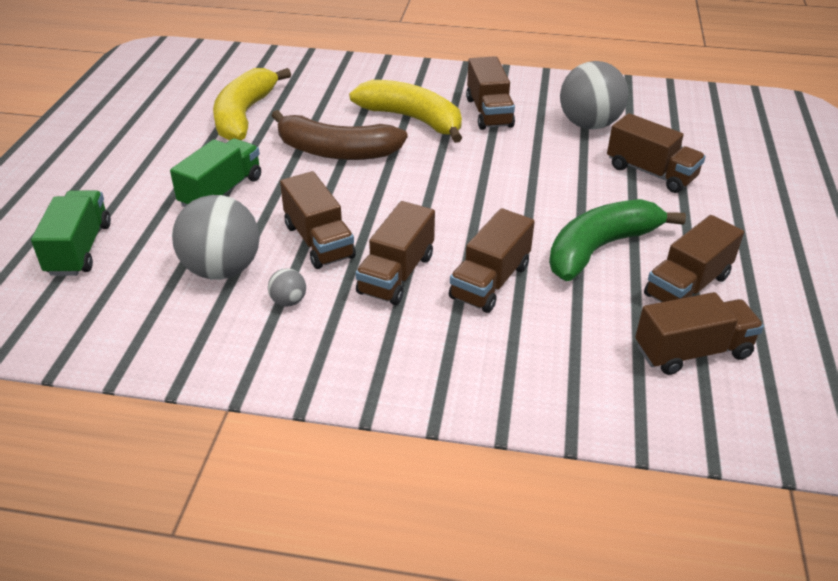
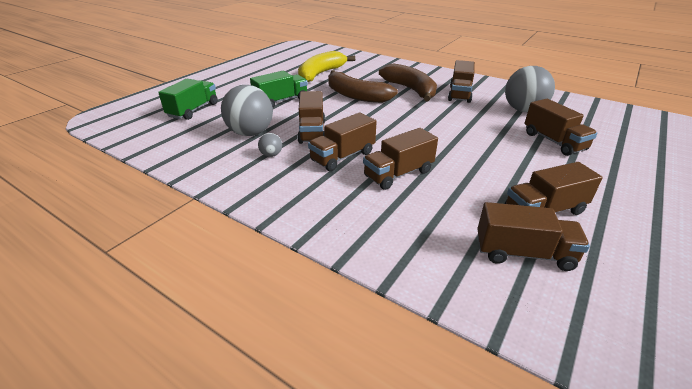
camera: 25 degrees right, 5 degrees down
(412, 119) = (410, 89): yellow banana -> brown banana
(600, 248) = (488, 173): green banana -> none

